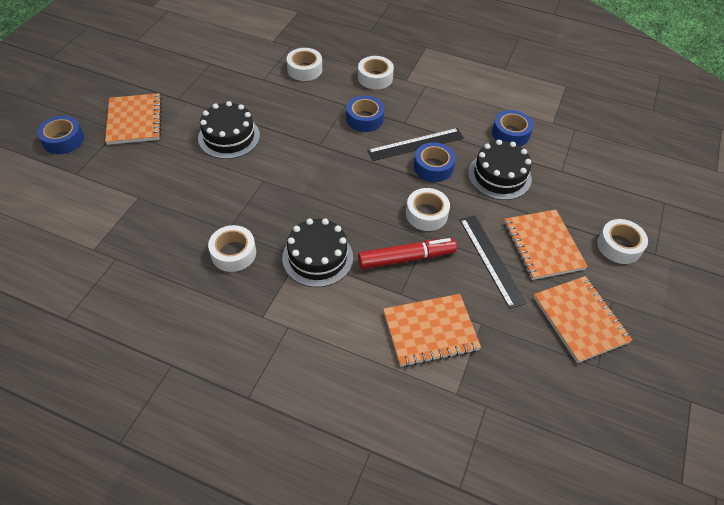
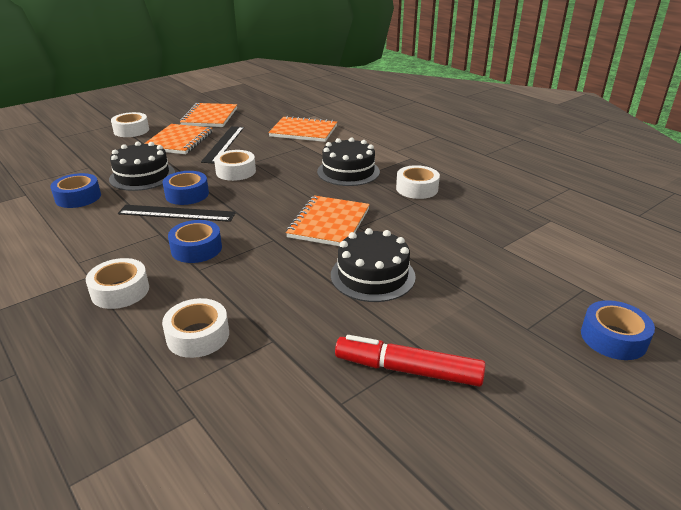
camera: 150 degrees left, 20 degrees down
(135, 120) = (500, 335): orange notebook -> orange notebook (329, 223)
(406, 258) = (281, 157): red marker -> red marker (408, 370)

